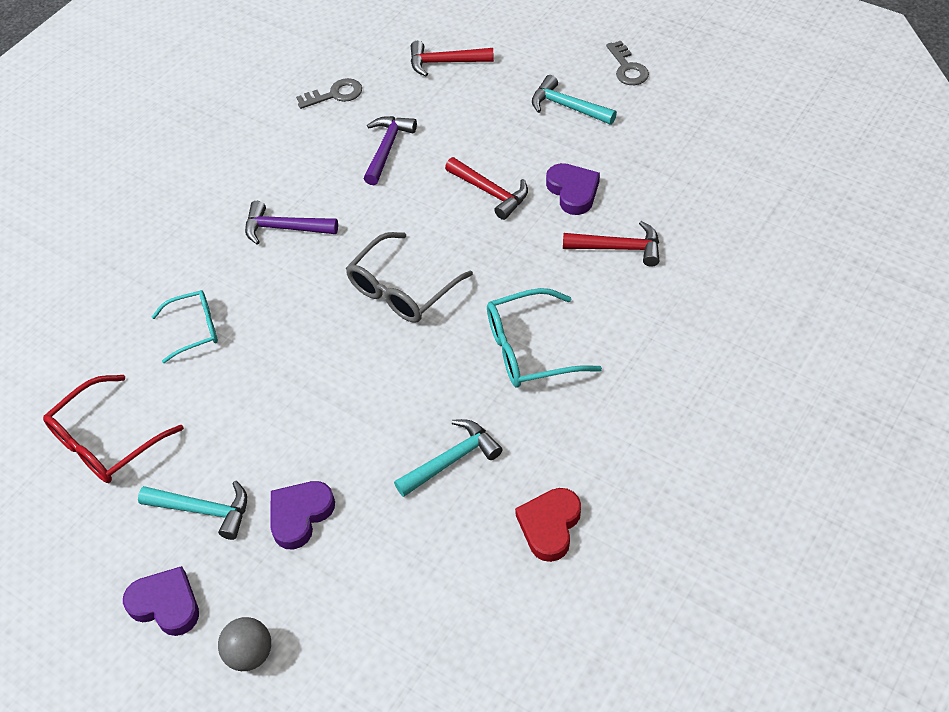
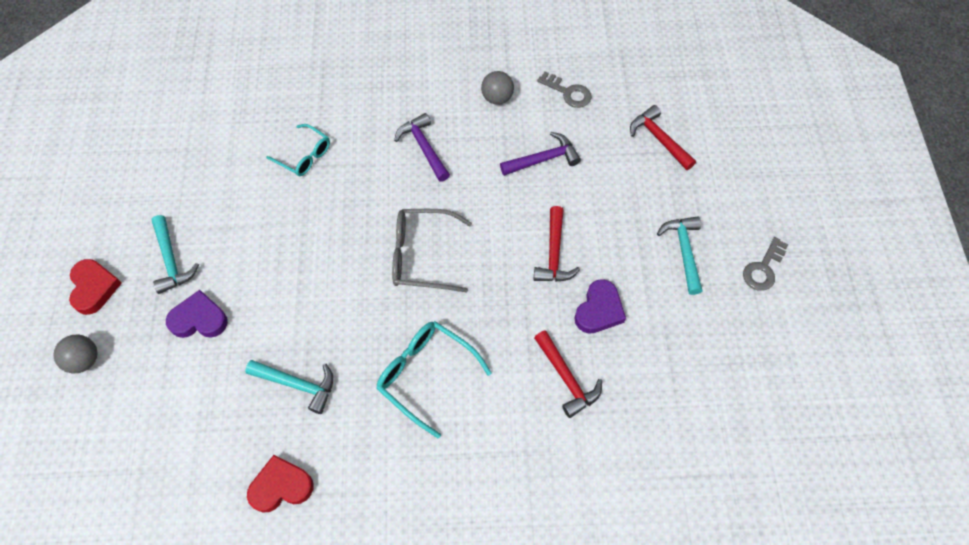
camera: 50 degrees right, 10 degrees up
(106, 441) = (190, 170): red glasses -> none
(166, 604) = (94, 288): purple heart -> red heart
(287, 146) = (497, 98): none -> grey ball

